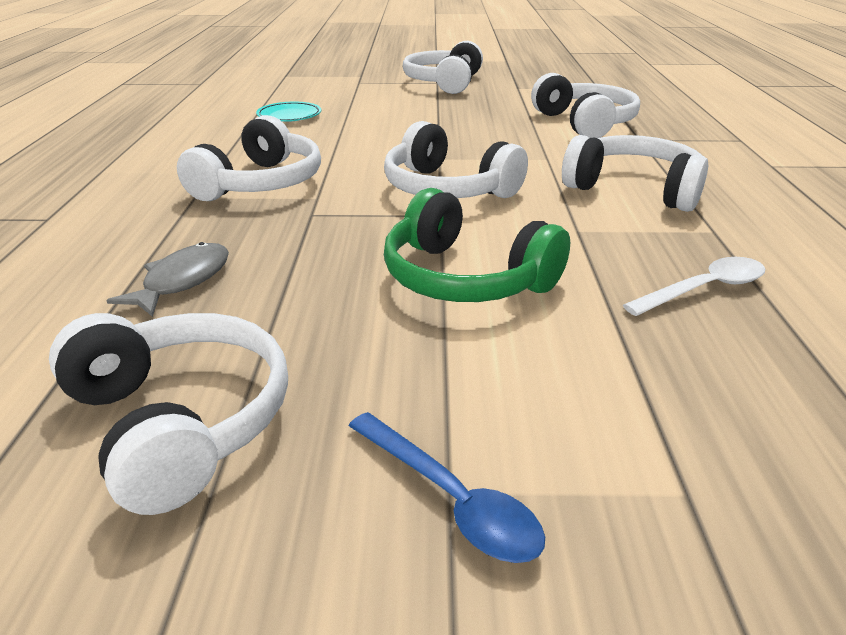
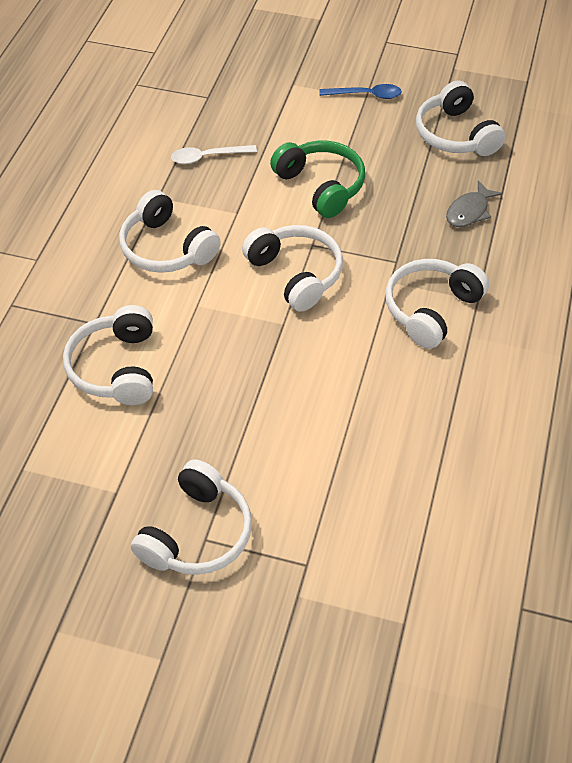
camera: 165 degrees left, 20 degrees up
(289, 116) = (404, 451): turquoise plate -> none
(450, 499) = (366, 95): blue spoon -> blue spoon turned 120 degrees clockwise

